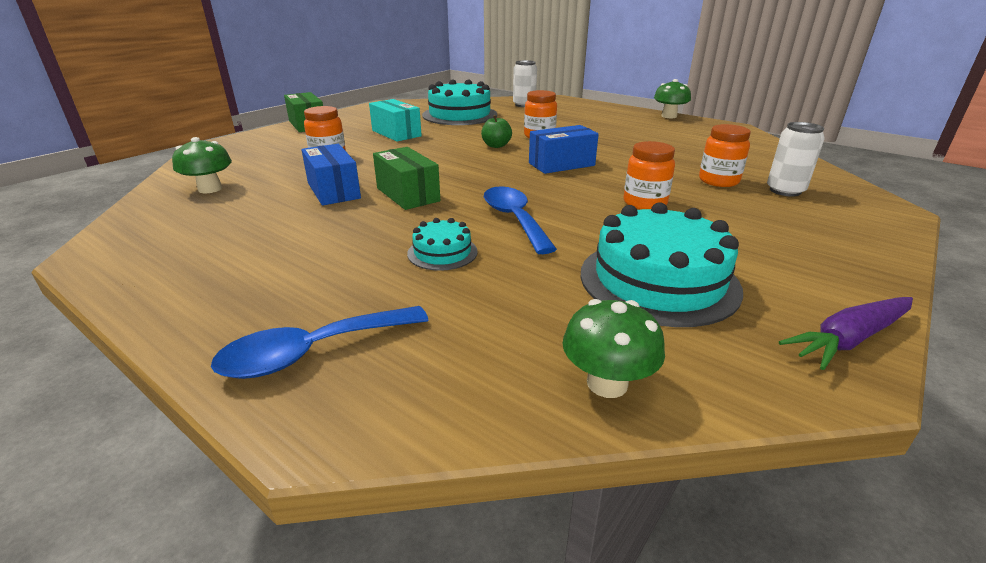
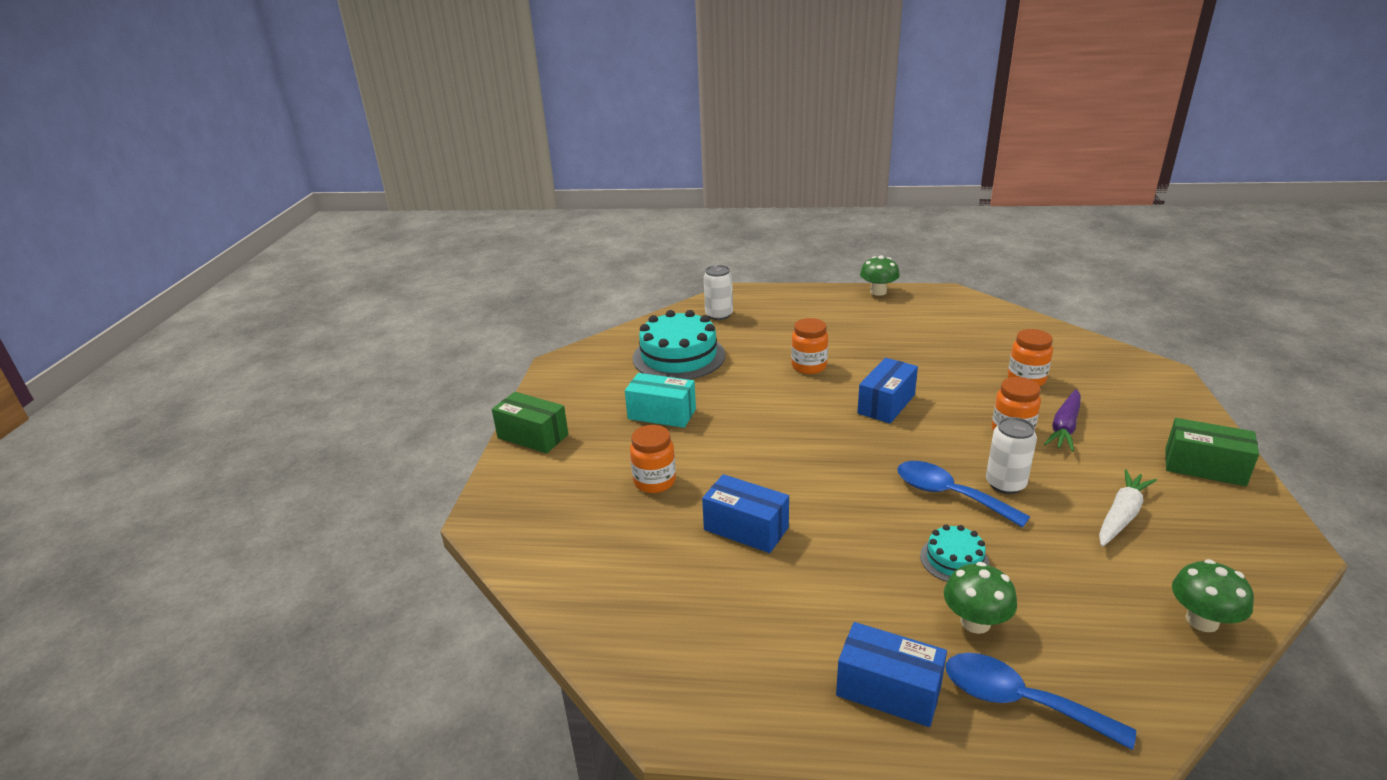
camera: 30 degrees left, 0 degrees up
(210, 189) = (616, 584): green mushroom -> green mushroom (975, 622)
(237, 299) = (888, 690): none -> blue box
(312, 352) = (1019, 701): blue spoon -> blue spoon turned 90 degrees clockwise
(407, 194) = (820, 503): green box -> green box (1204, 467)
(496, 146) = (791, 397): green apple -> none
(658, 280) = (1121, 515): turquoise cake -> white carrot
(785, 191) = (1080, 374): white can -> white can (1005, 484)
(849, 339) = (1264, 516): purple carrot -> purple carrot (1064, 427)

